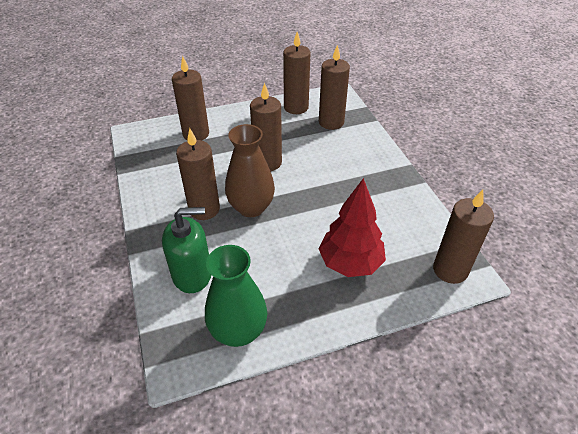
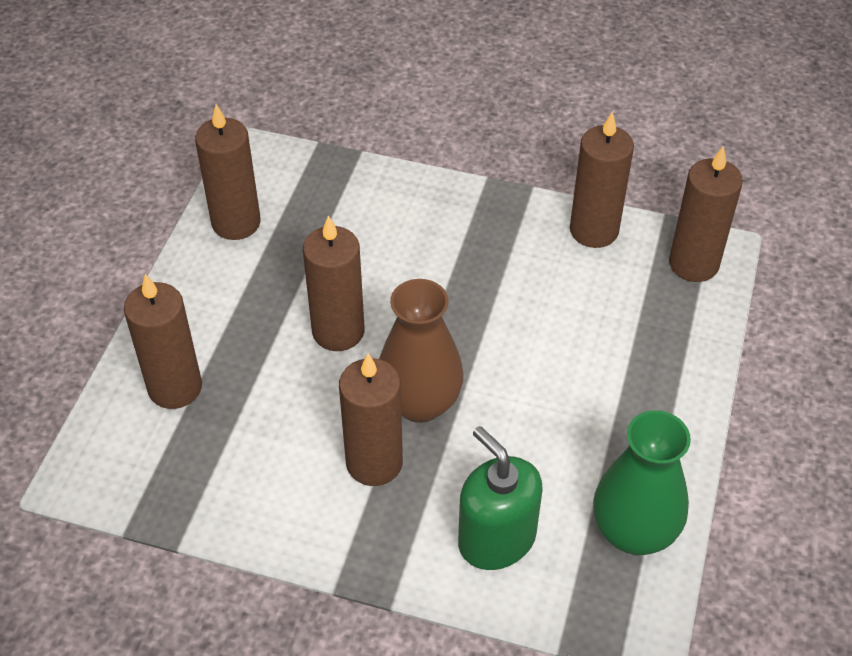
camera: 55 degrees left, 5 degrees up
(192, 274) = (496, 539): green soap dispenser -> green soap dispenser turned 60 degrees counterclockwise
(331, 122) = (316, 204): brown candle -> brown candle (594, 230)
(350, 263) = (611, 352): red tree -> none

